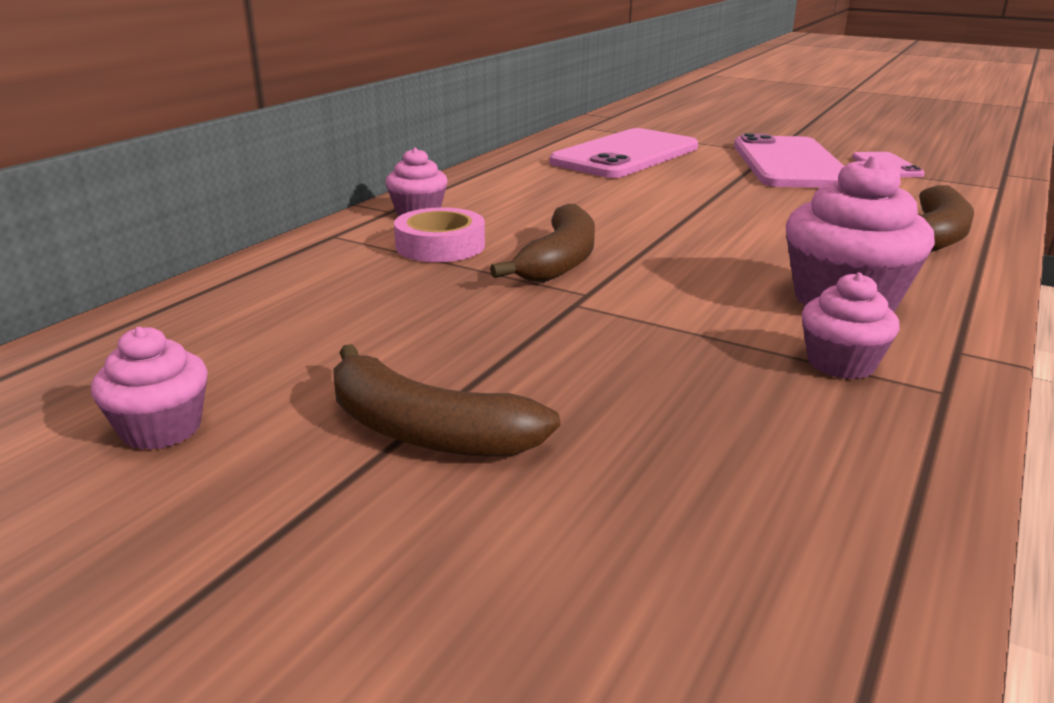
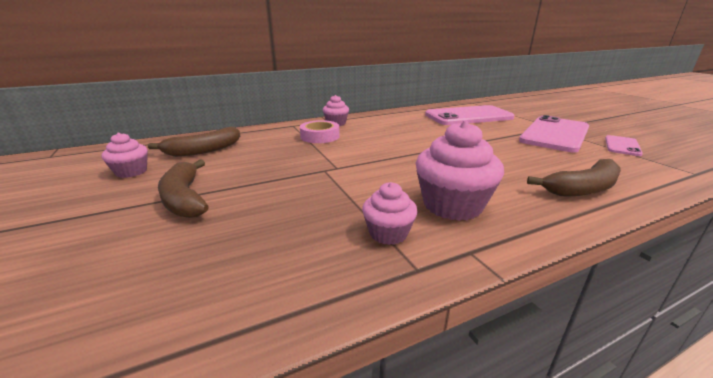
camera: 35 degrees right, 0 degrees up
(559, 261) = (351, 152): brown banana -> brown banana (204, 150)

